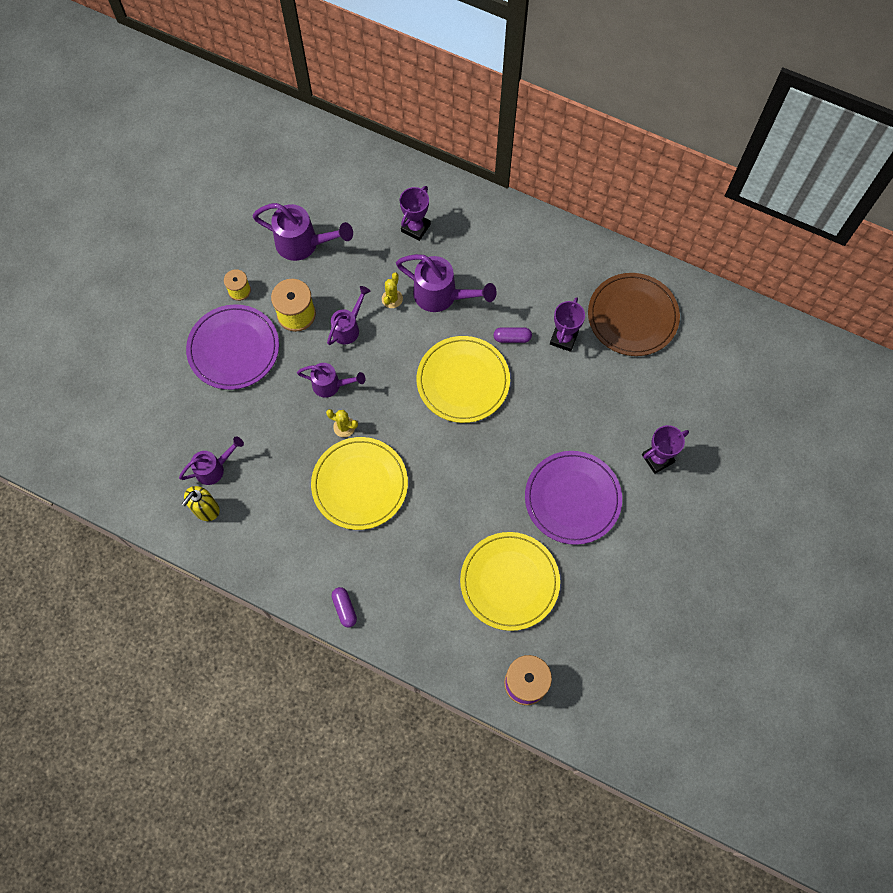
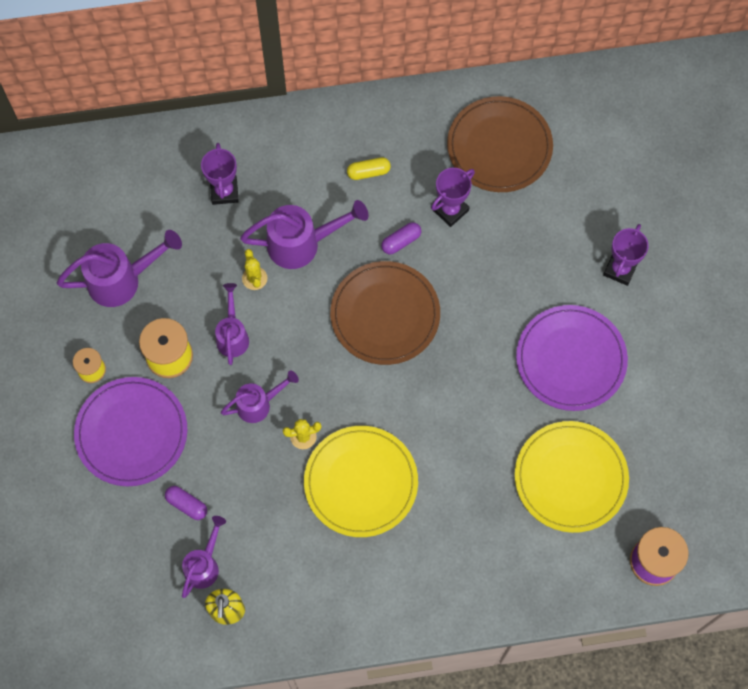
camera: 35 degrees left, 0 degrees up
(344, 608) = (436, 611): purple capsule -> purple capsule (187, 505)
(463, 381) = (385, 314): yellow plate -> brown plate
(525, 276) = (368, 172): none -> yellow capsule
(563, 338) = (450, 210): purple trophy -> purple trophy turned 60 degrees clockwise

